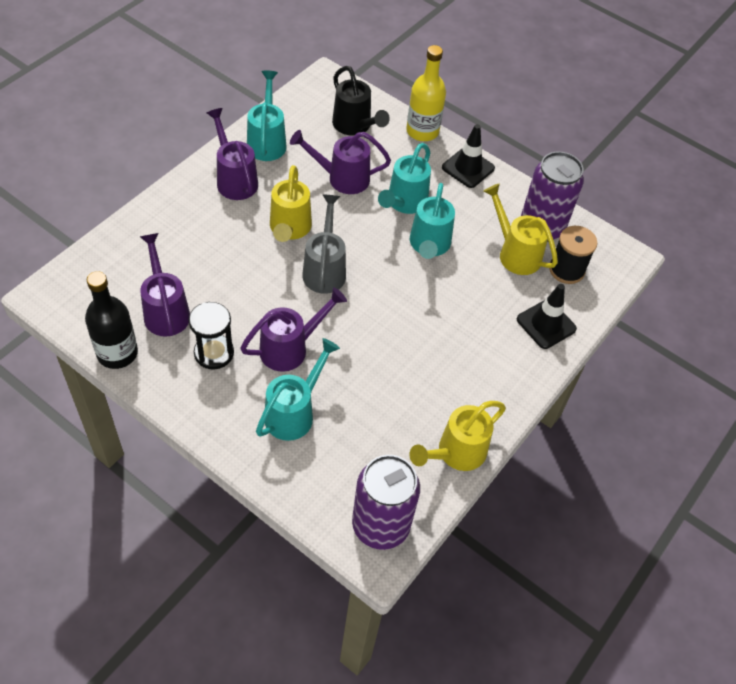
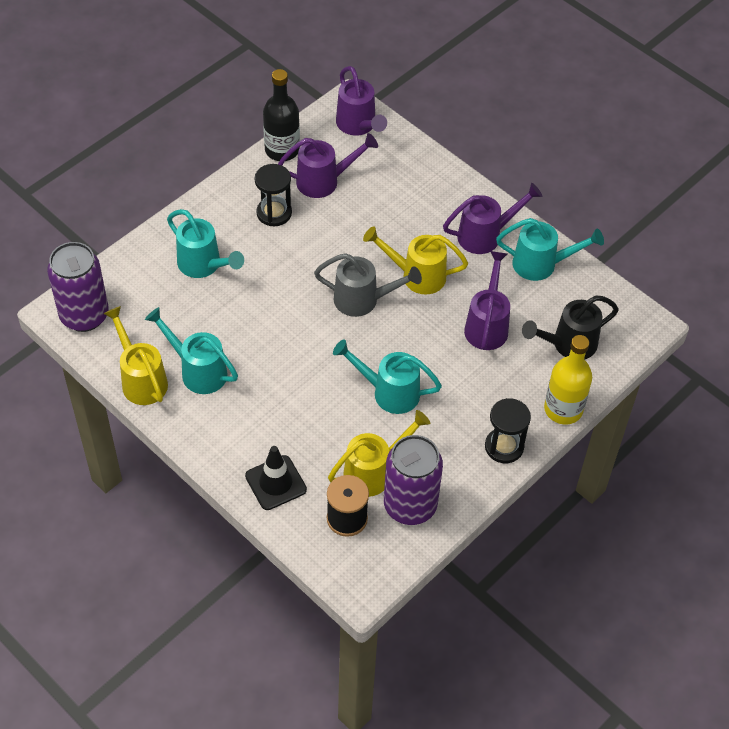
camera: 100 degrees right, 0 degrees up
(290, 348) = (272, 266): purple watering can -> purple watering can (358, 125)
(404, 202) = (451, 377): turquoise watering can -> turquoise watering can (198, 371)
(468, 168) = (504, 447): black traffic cone -> black hourglass

